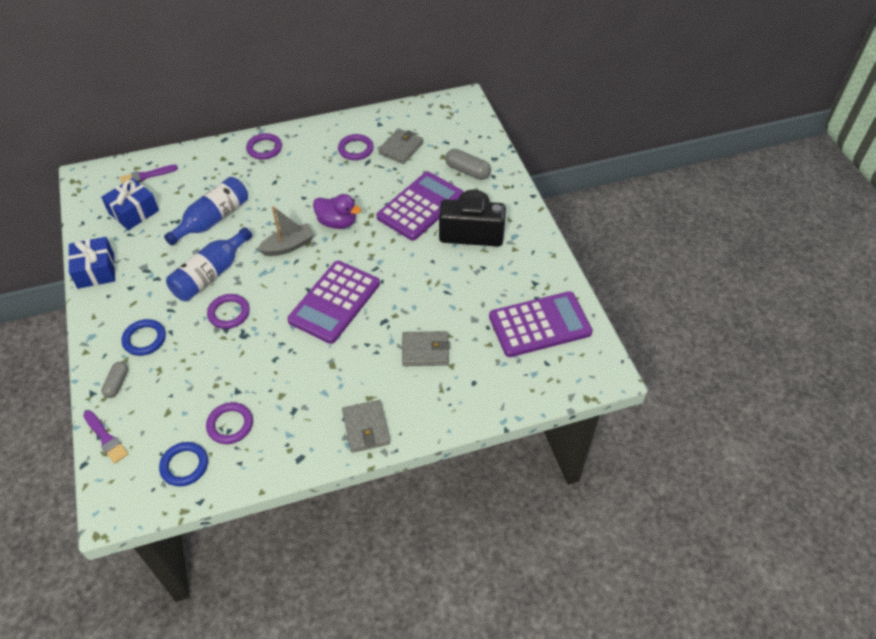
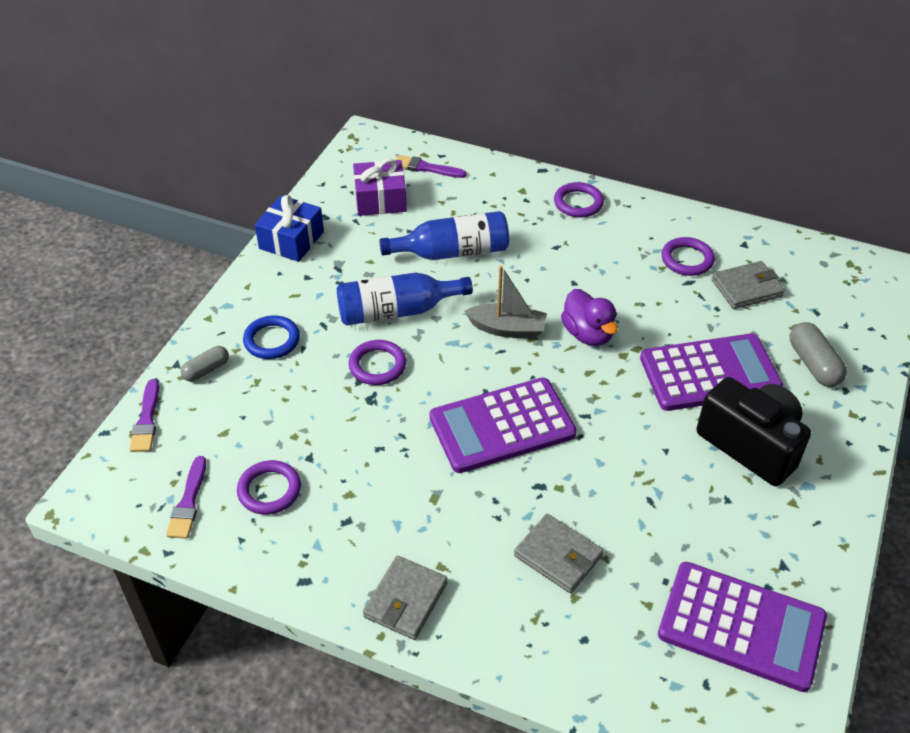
camera: 40 degrees right, 5 degrees down
(134, 212) = (380, 199): blue gift -> purple gift
(184, 465) = (188, 502): blue ring -> purple brush

